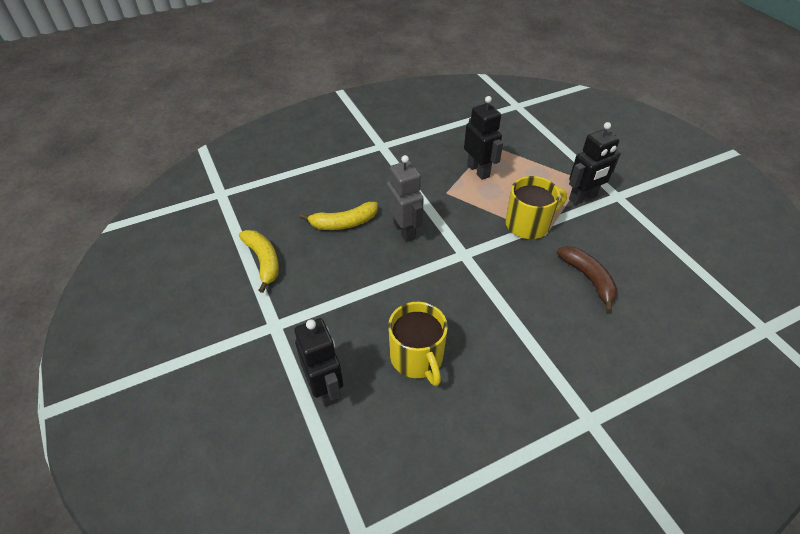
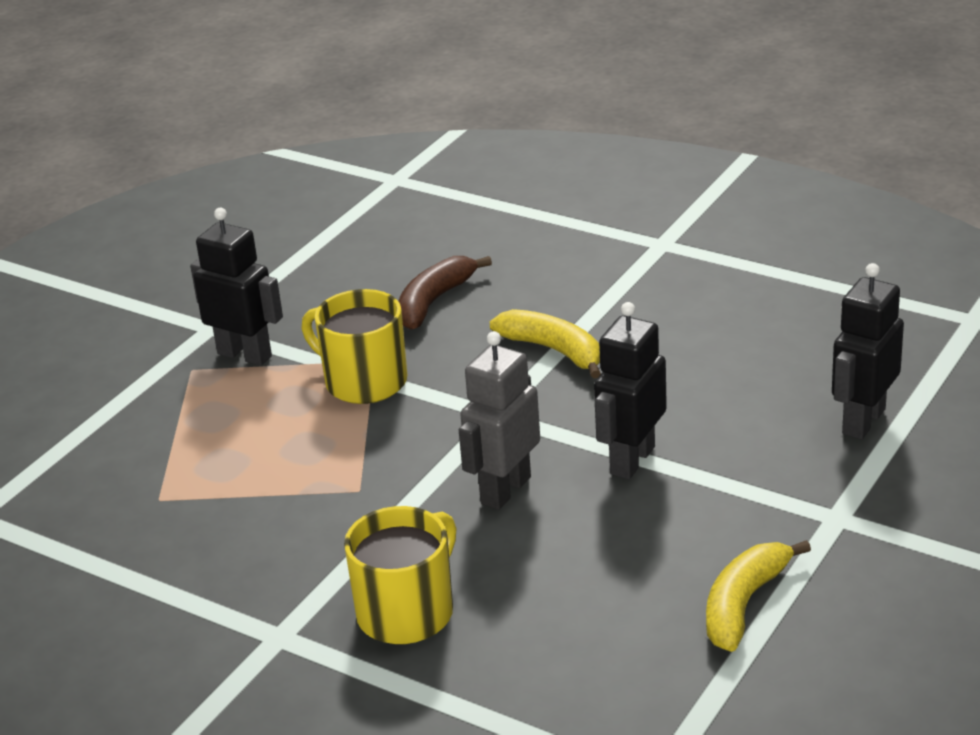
camera: 120 degrees left, 15 degrees down
(344, 223) = (557, 564): yellow banana -> yellow banana (554, 350)
(417, 357) = (727, 376): yellow mug -> yellow mug (407, 612)
(478, 171) = (260, 479): black robot -> black robot (631, 460)

